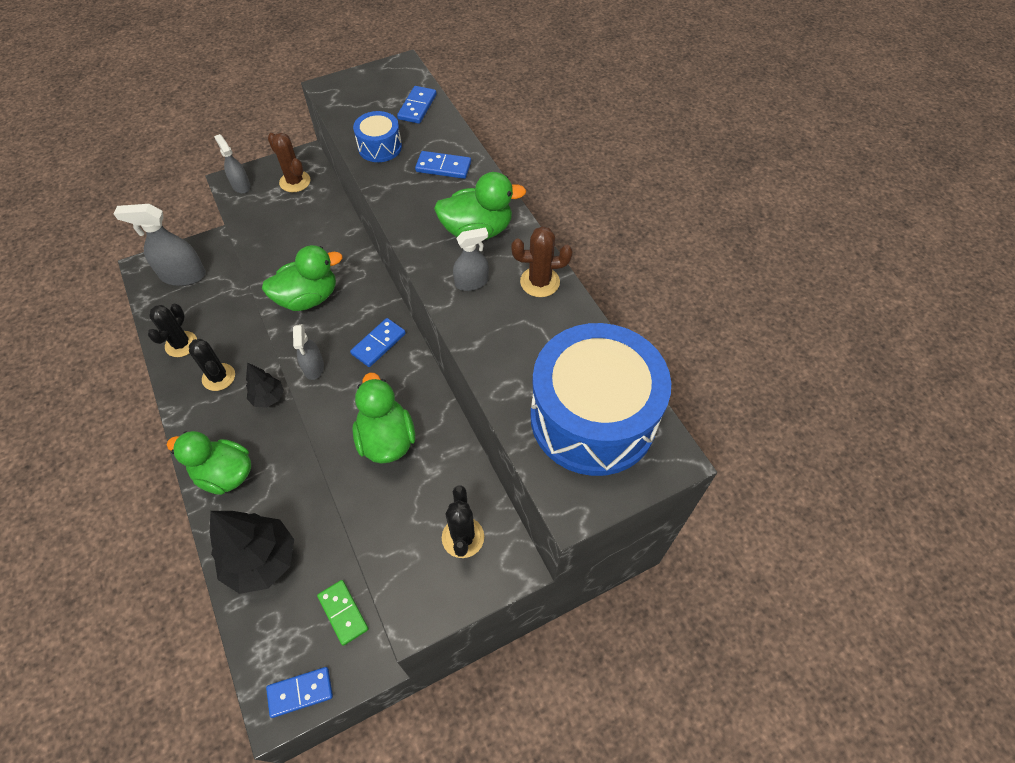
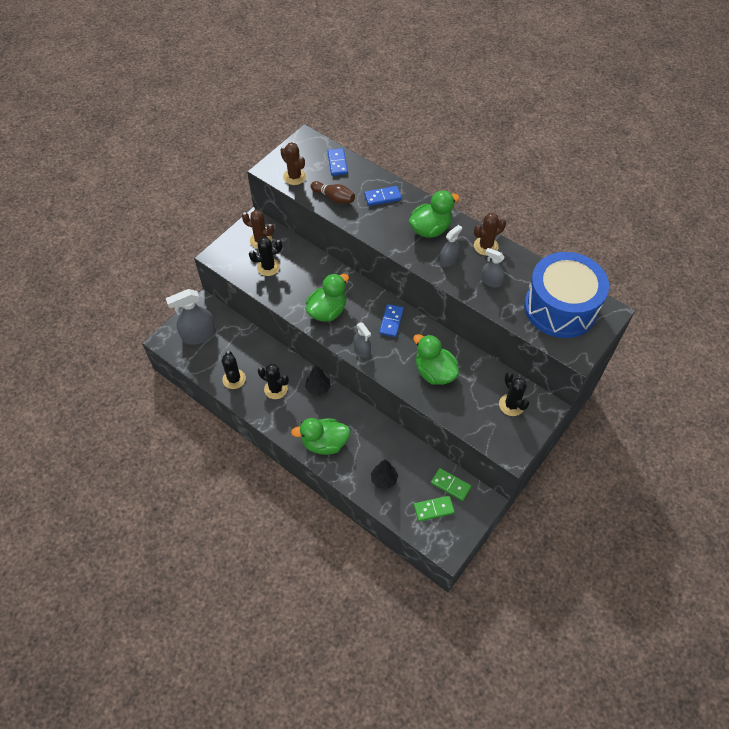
camera: 25 degrees left, 0 degrees up
(241, 185) = (226, 256): grey spray bottle -> grey spray bottle (491, 281)
(262, 561) = (384, 479): black tree -> black tree, size x0.54
(279, 216) = (268, 267): none -> black cactus
(297, 638) = (433, 509): none -> green domino
(300, 692) = (455, 534): blue domino -> none
(351, 106) = (294, 177): none -> brown cactus
(380, 147) = (334, 198): blue drum -> brown bowling pin

